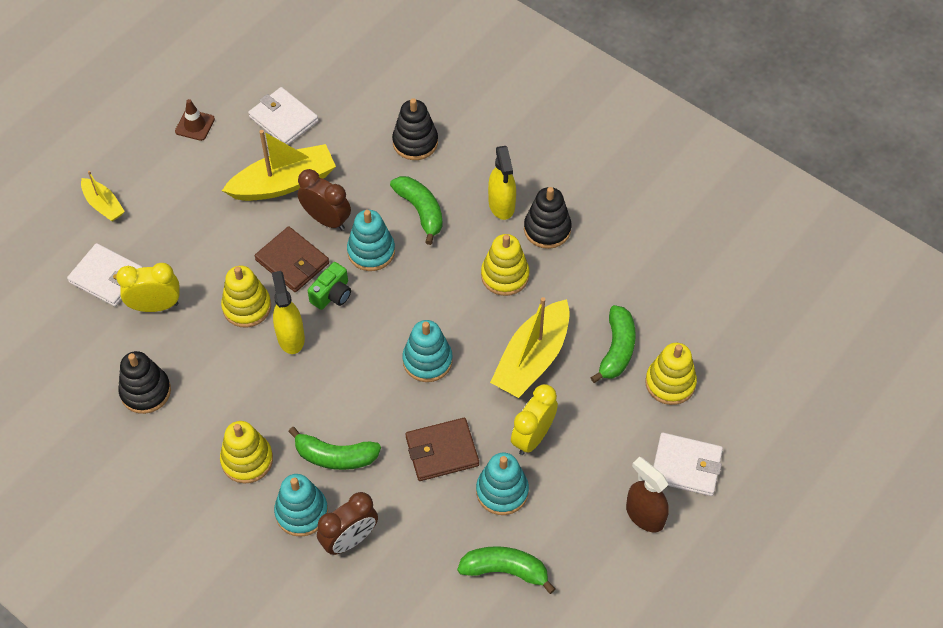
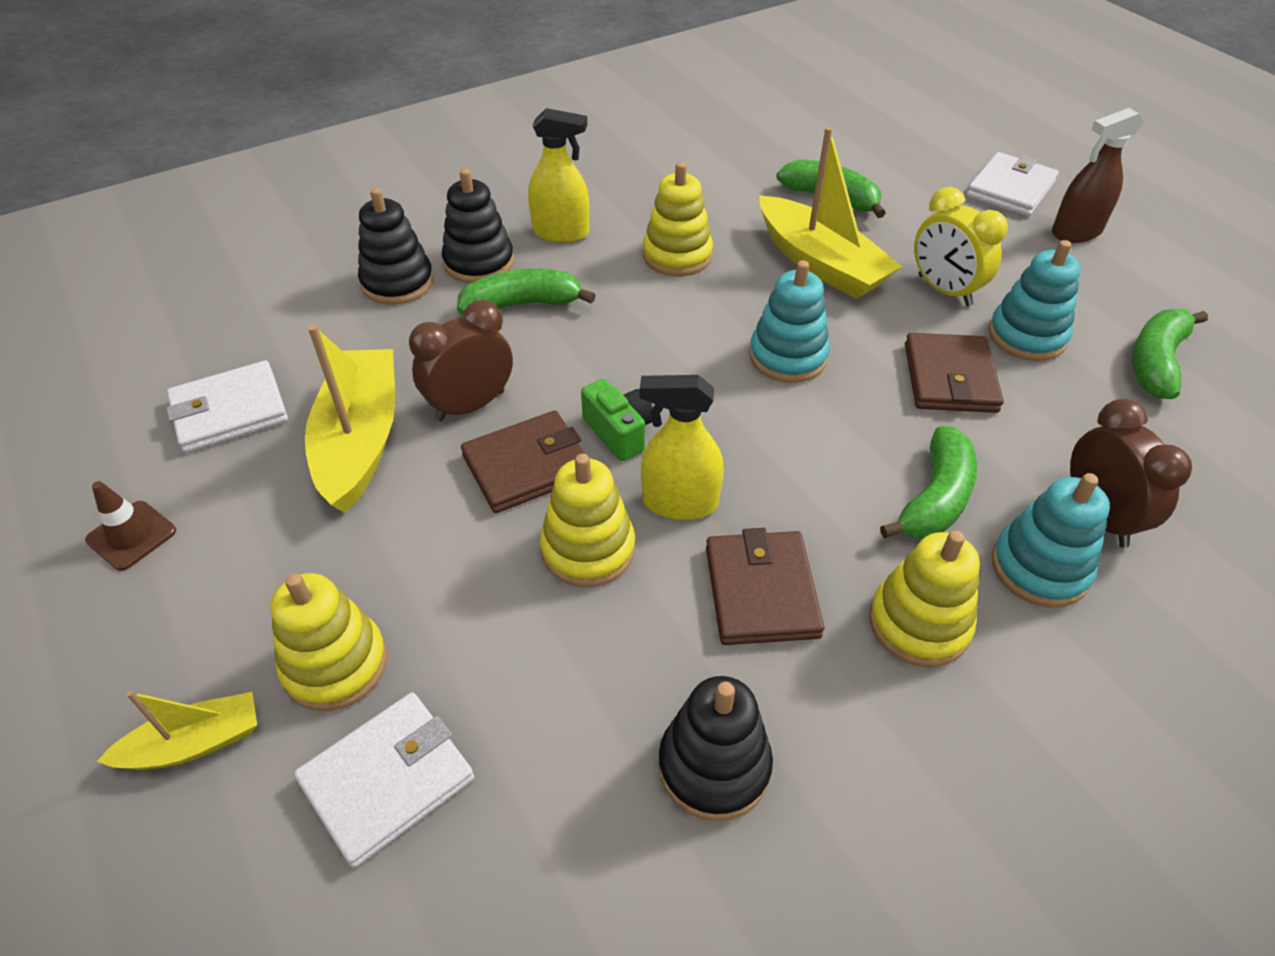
camera: 70 degrees left, 10 degrees down
(155, 306) = (511, 699): yellow clock -> none
(245, 387) = (761, 591): none -> brown wallet
(371, 251) = (562, 370): turquoise stacking toy -> none
(547, 229) = (623, 207): black stacking toy -> black stacking toy (479, 263)
(670, 383) = (892, 173): yellow stacking toy -> yellow stacking toy (335, 664)

